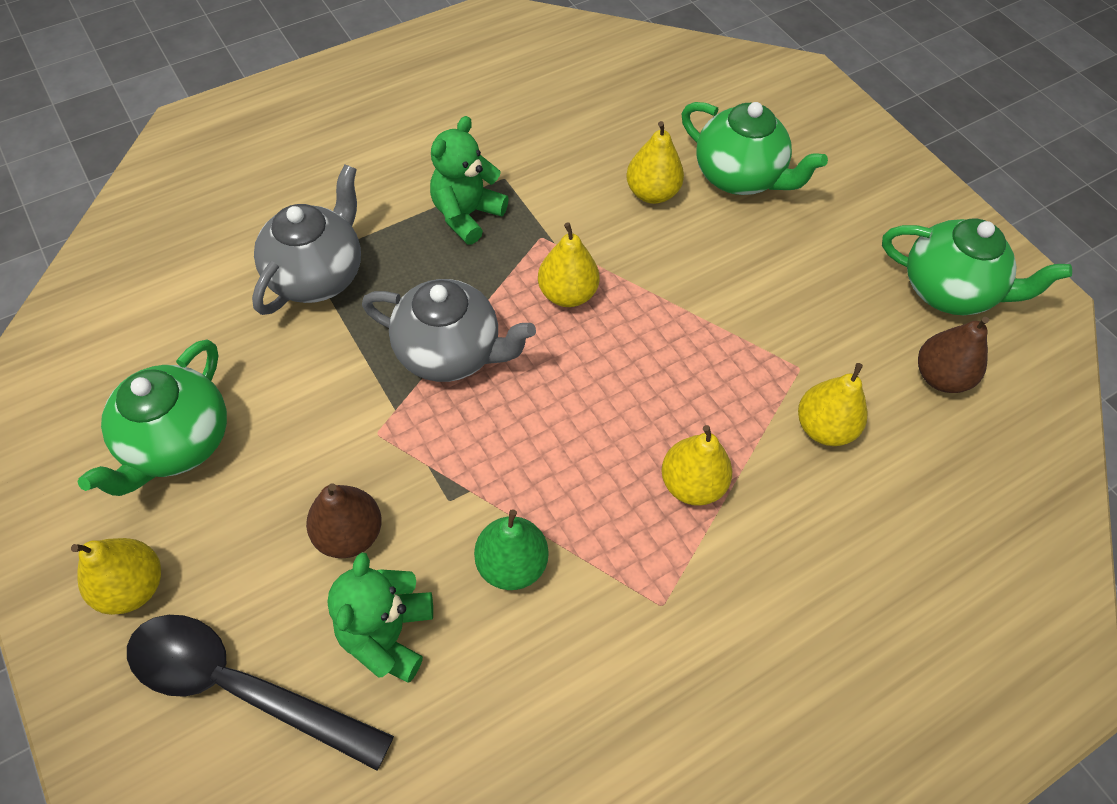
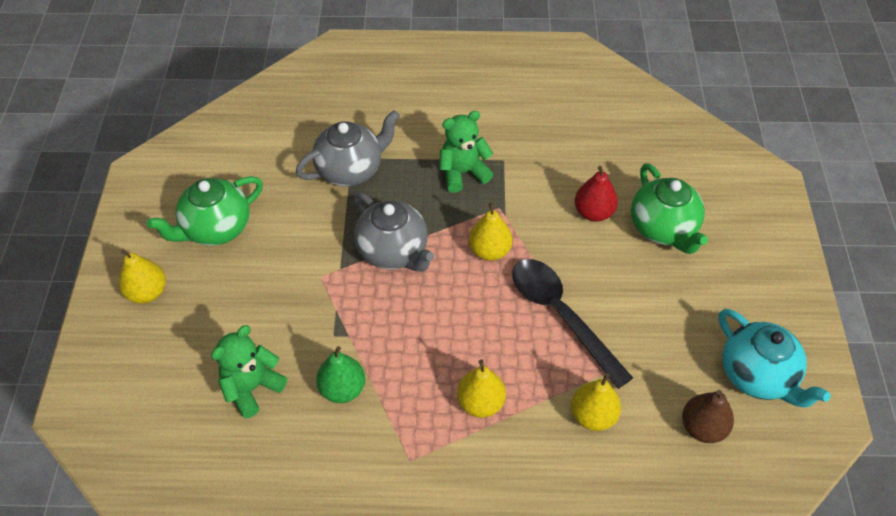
camera: 35 degrees right, 5 degrees down
(242, 687) = (164, 372): black spoon -> black spoon (561, 315)
(349, 534) = (269, 324): brown pear -> none
(652, 193) = (593, 212): yellow pear -> red pear
(948, 291) = (758, 376): green teapot -> turquoise teapot

